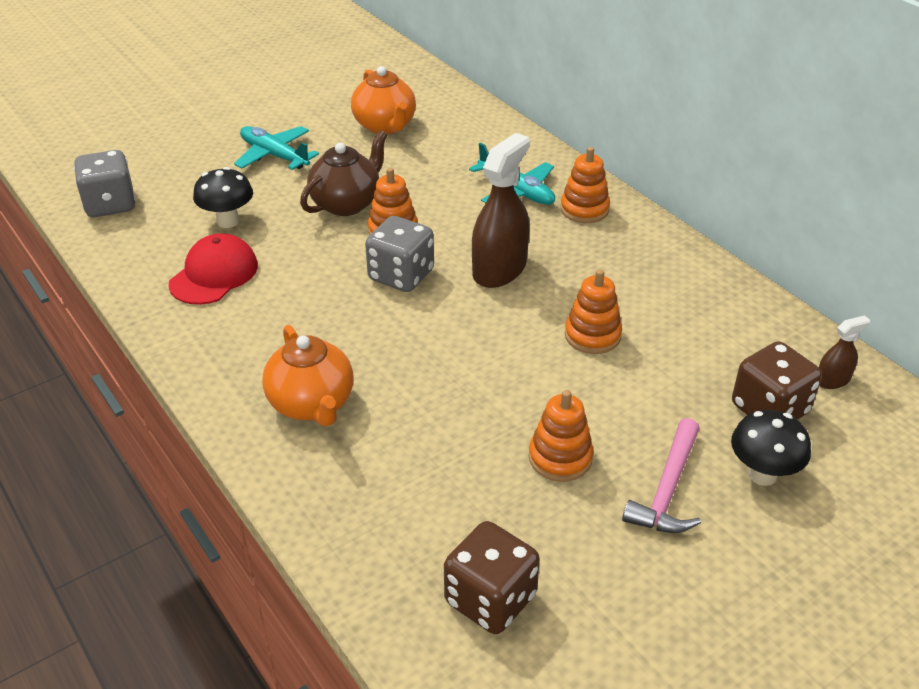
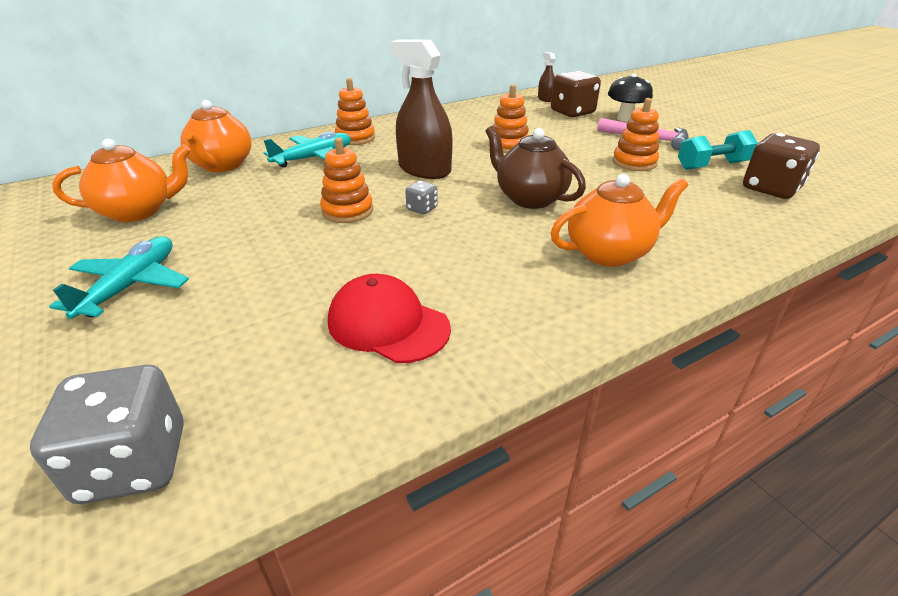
camera: 85 degrees left, 5 degrees down
(228, 221) = (270, 319): black mushroom -> none
(274, 155) = (131, 285): turquoise plane -> turquoise plane turned 150 degrees clockwise
(347, 203) = (282, 235): brown teapot -> brown teapot (529, 198)
(401, 275) = (422, 209): grey dice -> grey dice, size x0.48
(485, 141) = (222, 165): none -> orange teapot
(567, 549) = (712, 166): none -> turquoise dumbbell

